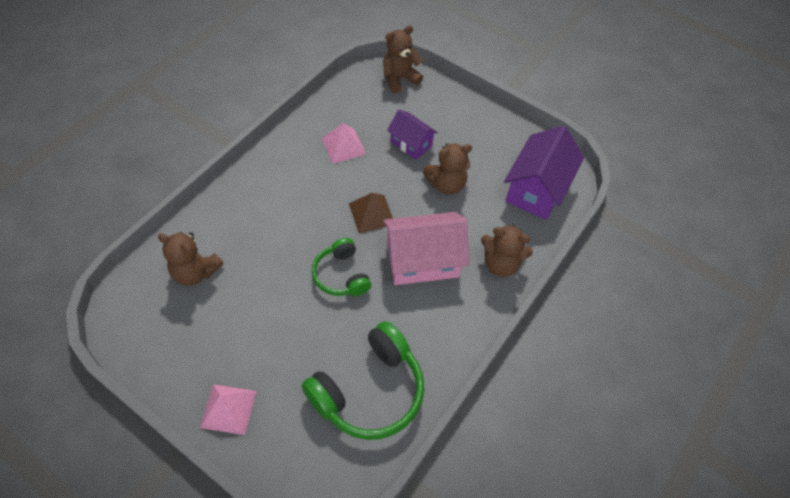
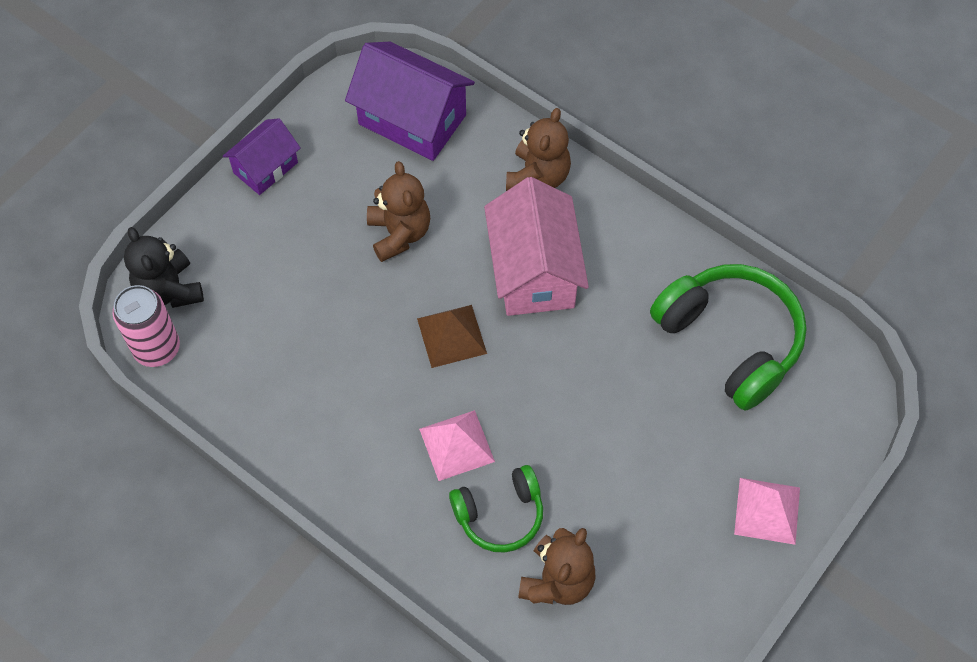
camera: 85 degrees left, 5 degrees up
(341, 275) = (559, 376): green headphones -> green headphones (500, 514)
(343, 146) = (315, 376): pink pyramid -> pink pyramid (457, 445)
(362, 76) = (157, 348): none -> pink can
(399, 79) = (169, 290): brown teddy bear -> black teddy bear
(411, 144) = (316, 278): purple house -> purple house (265, 168)

